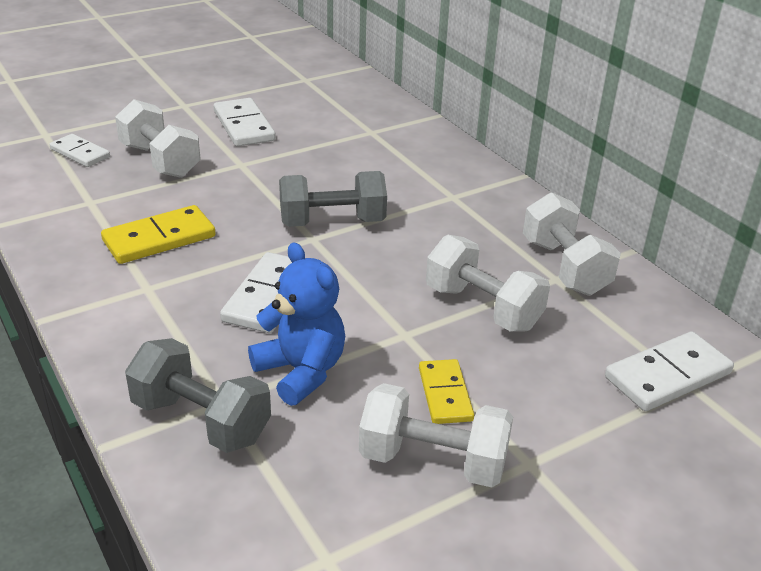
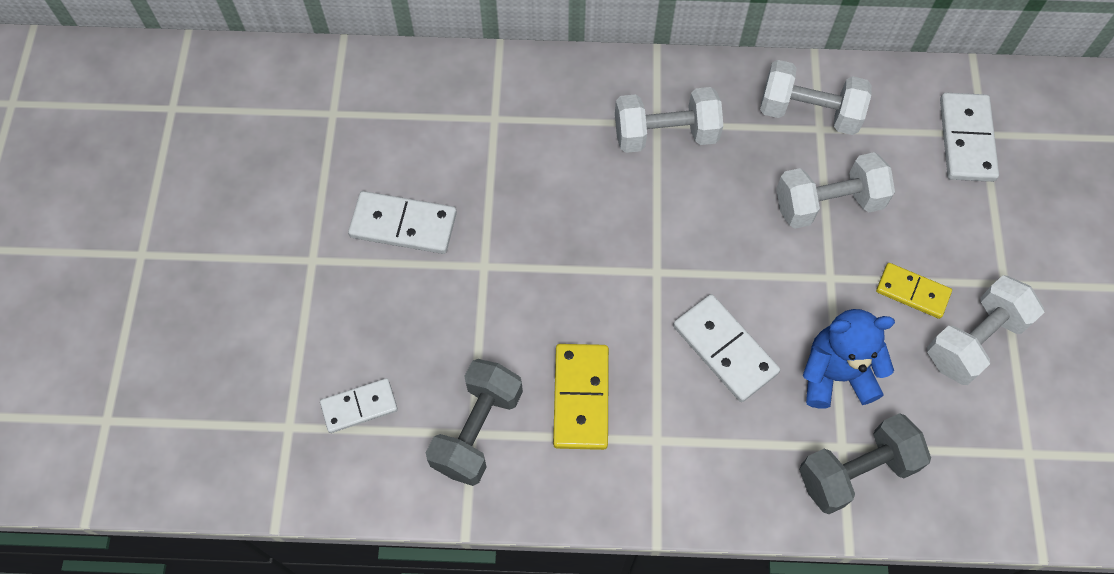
camera: 55 degrees left, 30 degrees up
(160, 161) = (428, 336): white dumbbell -> white dumbbell (665, 134)
(332, 222) = (640, 242): grey dumbbell -> grey dumbbell (477, 430)

